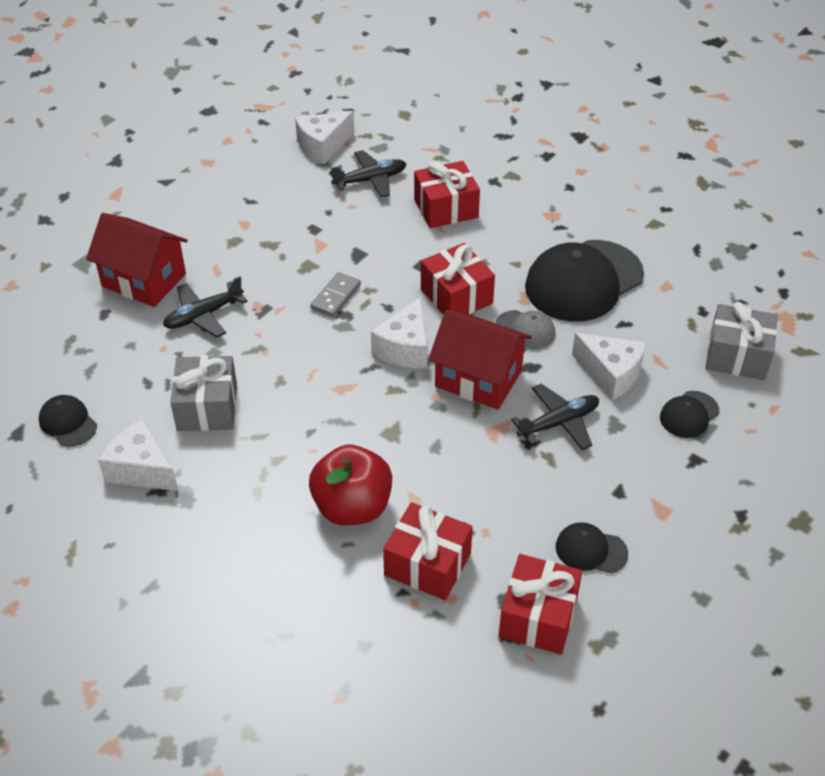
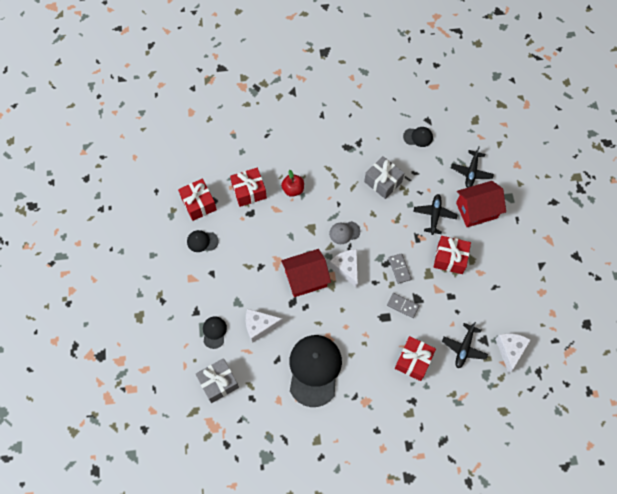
camera: 135 degrees right, 20 degrees up
(141, 469) = (373, 143): white cheese -> none
(352, 507) = (293, 189): red apple -> red apple, size x0.63
(386, 261) = (402, 306): none -> grey domino
(456, 296) = (355, 312): red gift -> red gift (450, 258)
(525, 330) = (312, 319): grey cap -> grey cap (344, 232)
(558, 423) = (258, 284): black plane -> black plane (471, 172)
(590, 550) = (202, 241): black cap -> black cap turned 150 degrees counterclockwise

